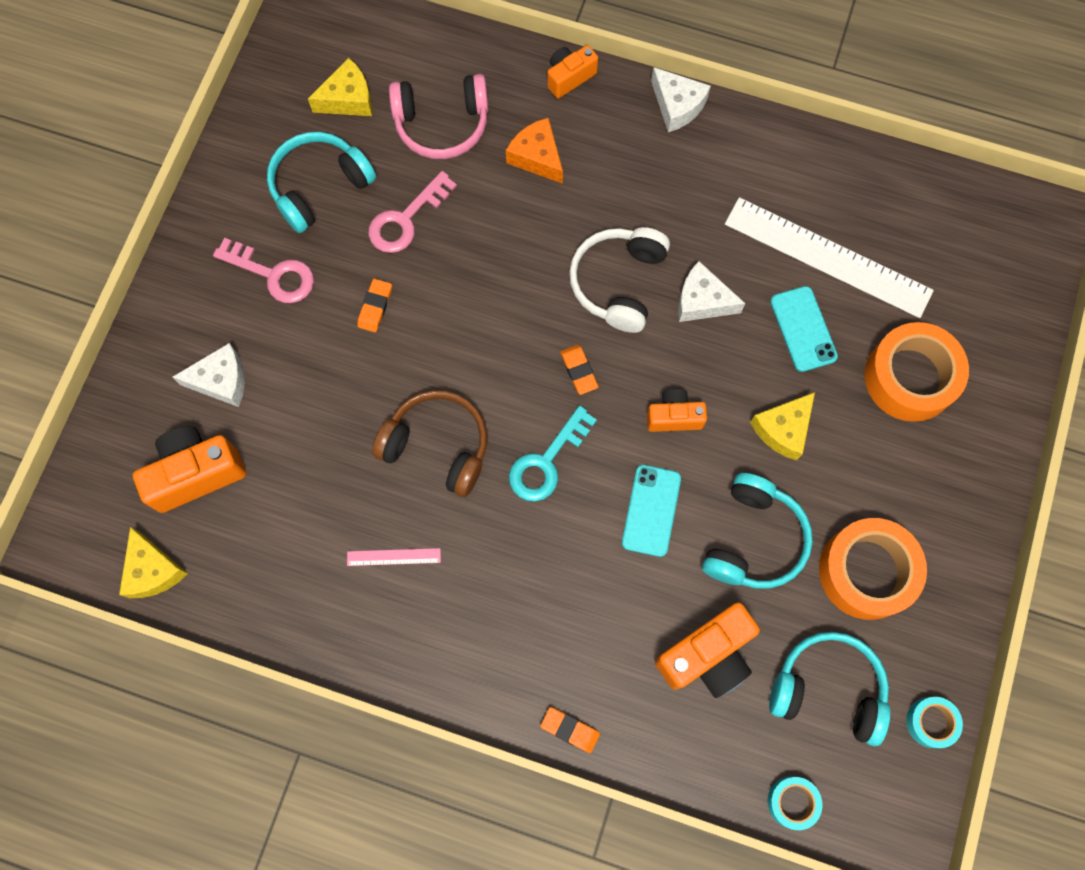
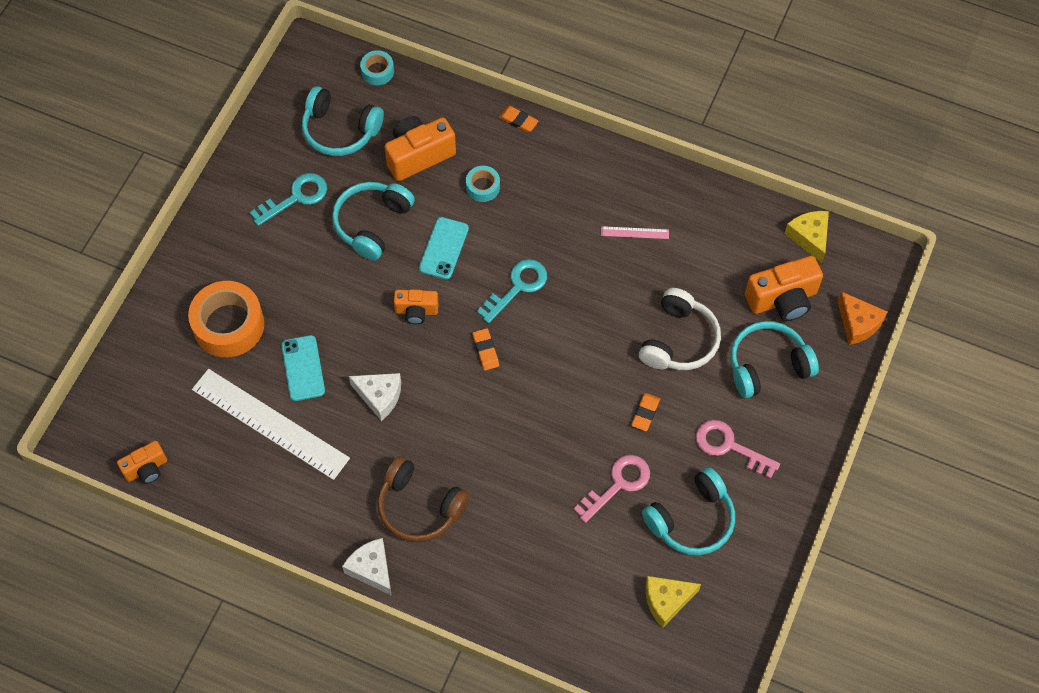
camera: 175 degrees left, 10 degrees down
(221, 381) = (767, 365): white cheese -> turquoise headphones
(437, 446) = (599, 304): brown headphones -> brown headphones (419, 507)
(442, 124) = (583, 569): pink headphones -> none
(537, 157) = (501, 531): orange cheese -> orange cheese (858, 323)
(569, 77) = (464, 605): orange camera -> orange camera (146, 469)
(618, 283) = (445, 416): white headphones -> white headphones (679, 340)
(783, 429) = (335, 296): yellow cheese -> none
(866, 571) = (296, 197): orange tape -> turquoise key
(930, 722) = (275, 107): turquoise tape -> turquoise tape (483, 187)

